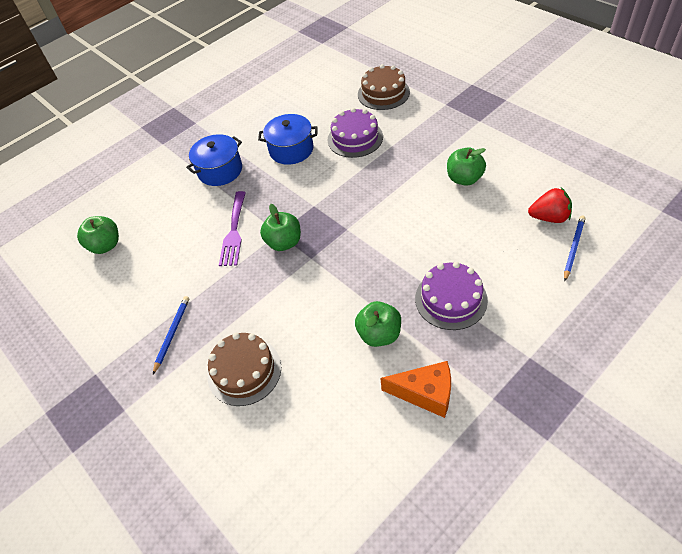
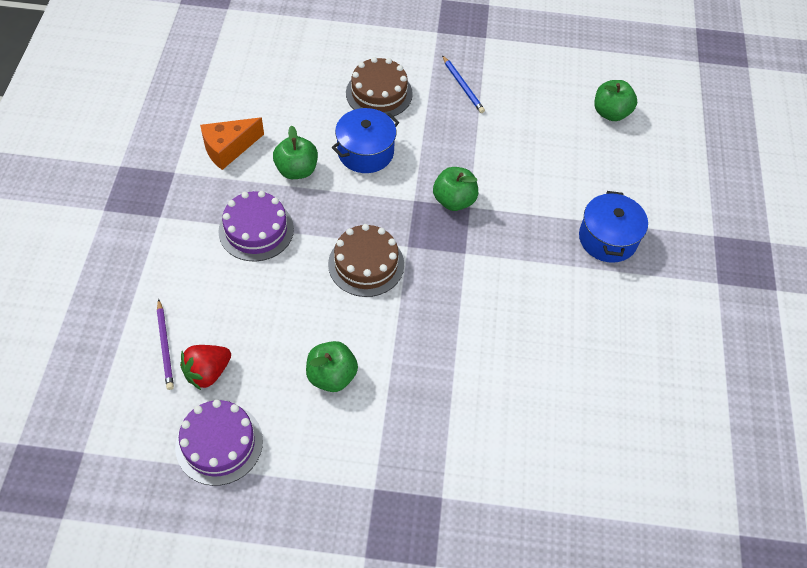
camera: 130 degrees right, 5 degrees up
(234, 231) = (512, 185): purple fork -> none
(291, 150) = (563, 308): blue pot -> blue pot (365, 152)
(355, 138) = (506, 366): purple cake -> purple cake (219, 443)
(383, 93) = (543, 470): brown cake -> brown cake (366, 264)
(573, 248) = (165, 346): blue pencil -> purple pencil

